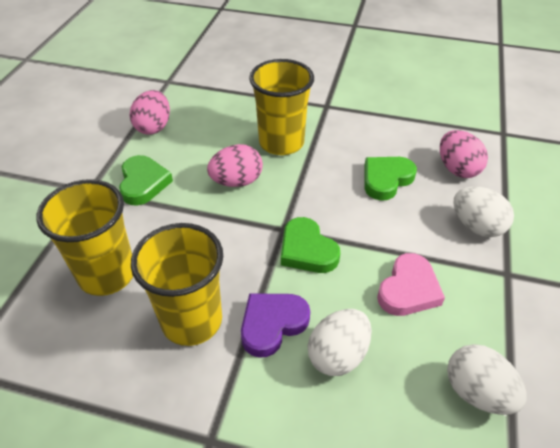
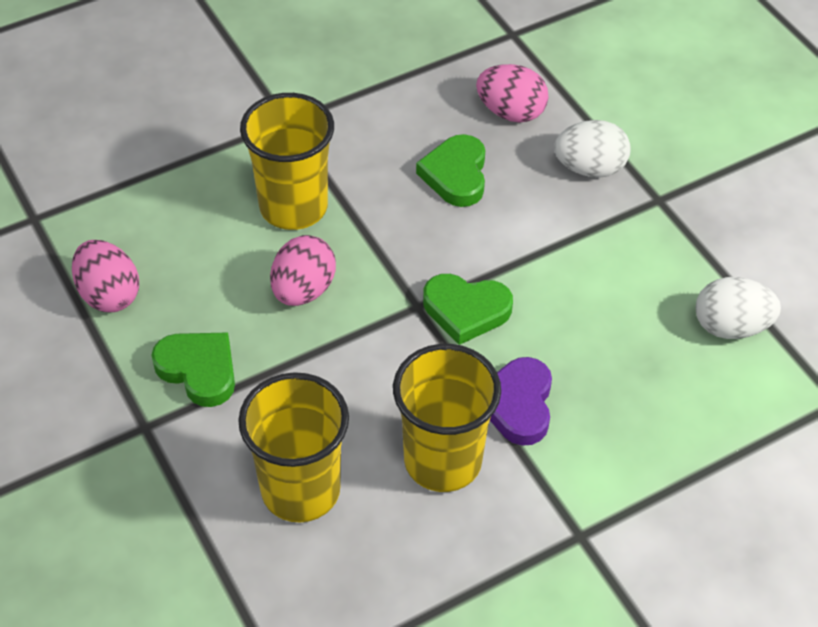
camera: 45 degrees left, 5 degrees up
(338, 355) = (600, 384): white egg -> none
(408, 289) = (595, 279): pink heart -> none

